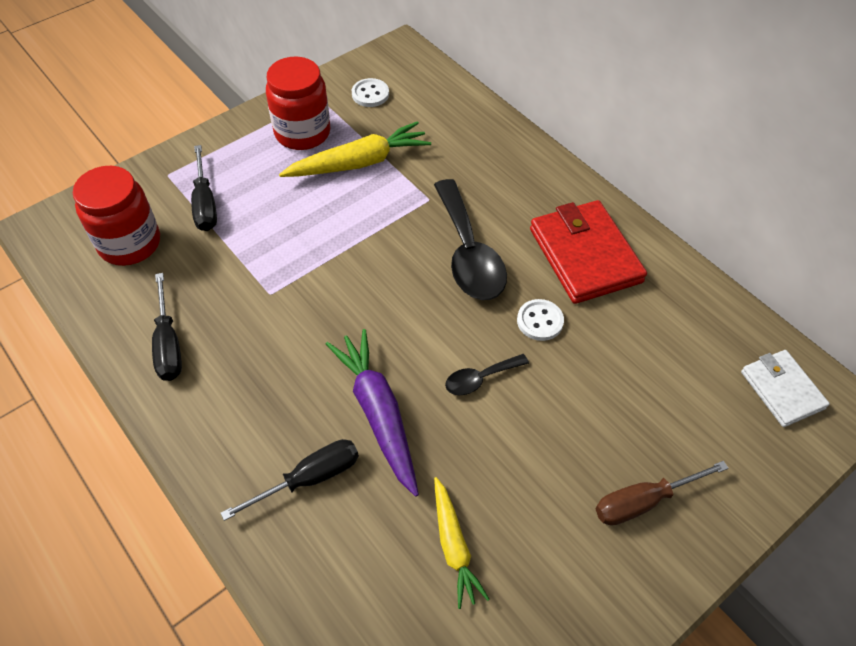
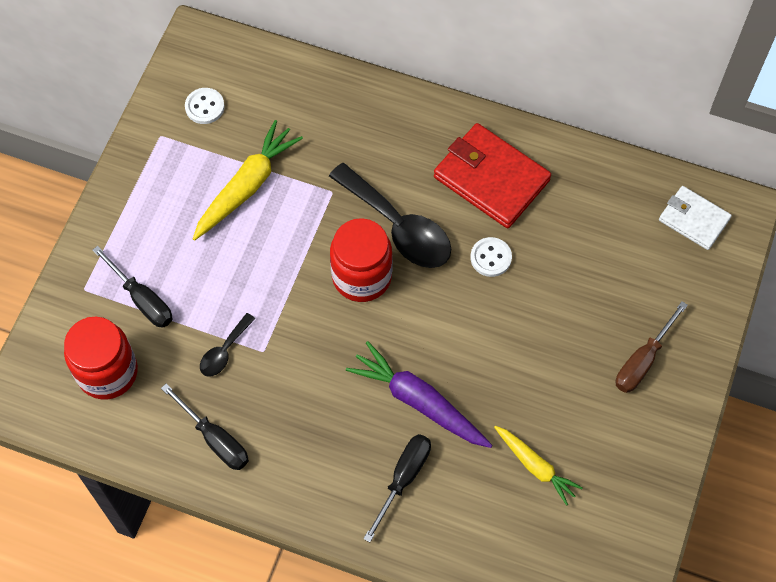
camera: 30 degrees left, 10 degrees up
(302, 133) = (173, 181): red jar -> red jar (362, 276)
(480, 378) = (475, 331): black spoon -> black spoon (224, 351)

